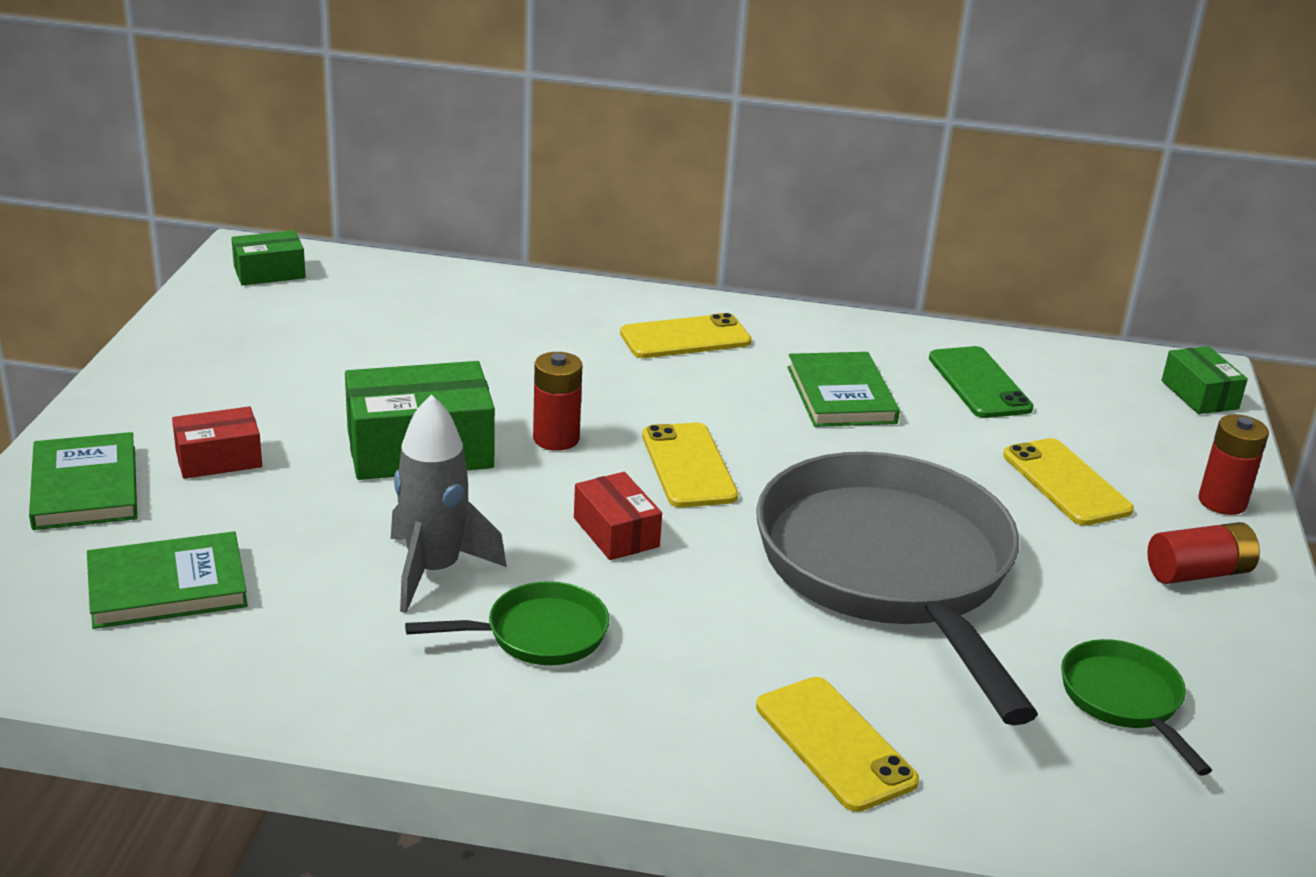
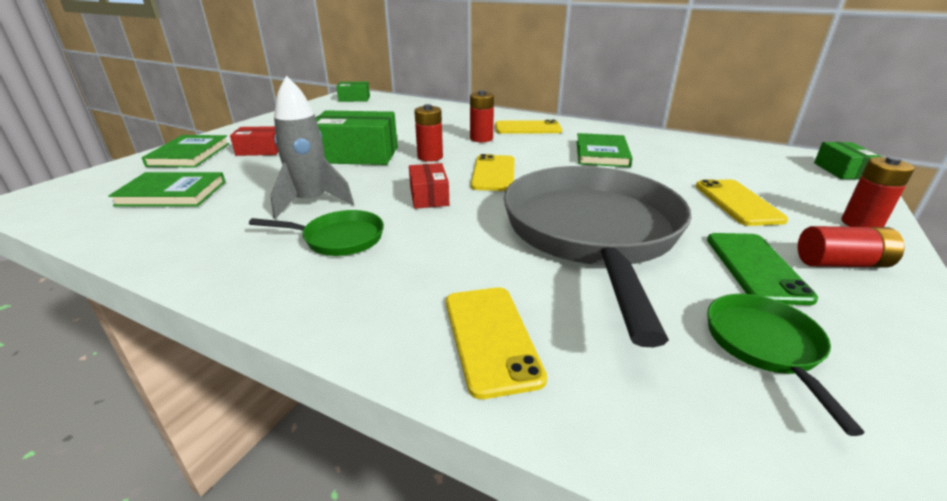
camera: 20 degrees right, 0 degrees up
(617, 378) = (481, 139): none -> red battery
(979, 383) = (689, 155): green phone -> green phone (755, 267)

